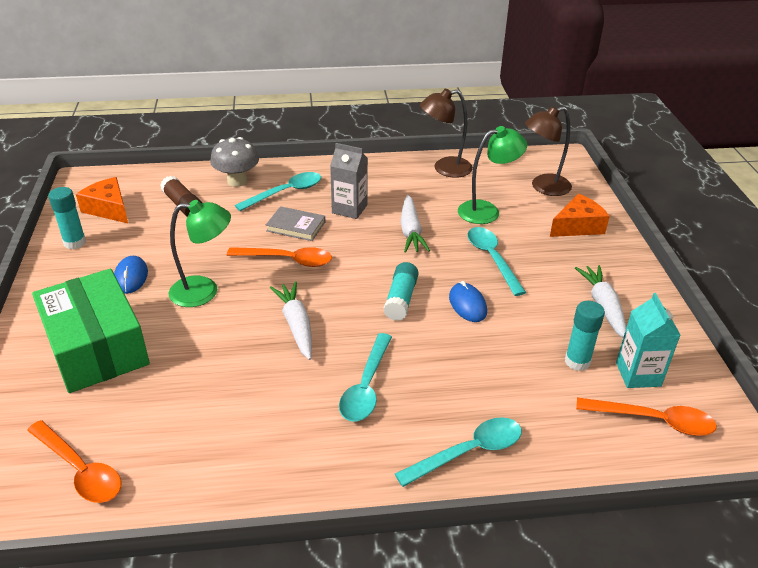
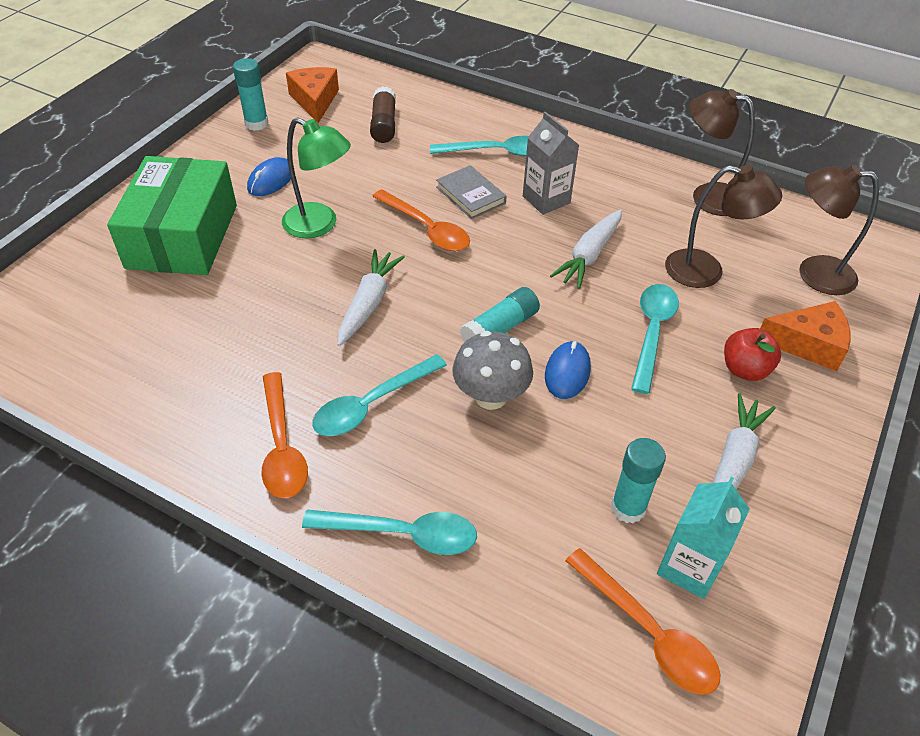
camera: 35 degrees right, 10 degrees up
(80, 470) = (71, 344): orange spoon -> orange spoon (282, 447)
(237, 181) = (460, 119): grey mushroom -> grey mushroom (490, 396)
(487, 211) = (706, 271): green lamp -> brown lamp
(560, 255) = (745, 369): none -> red apple

